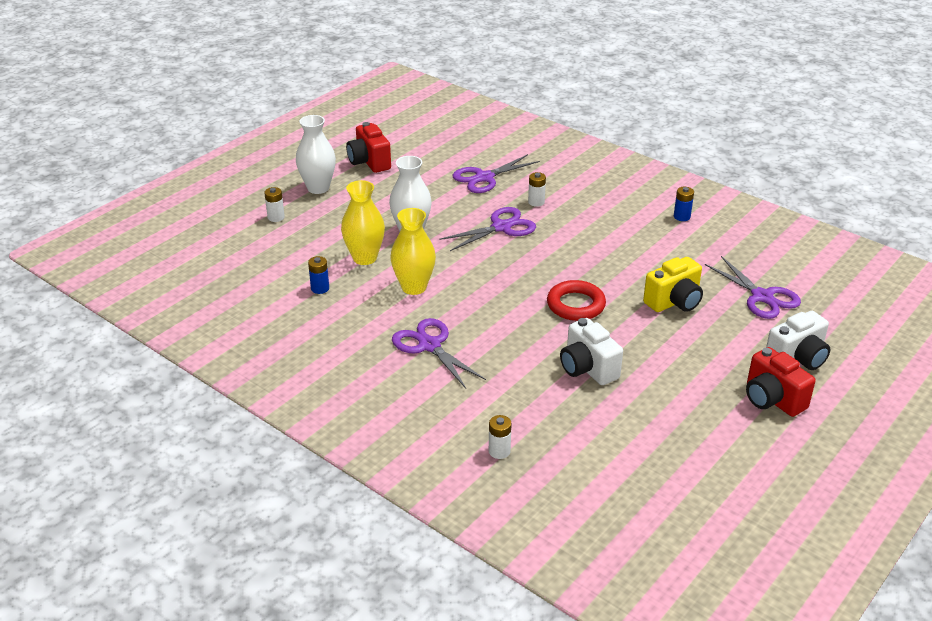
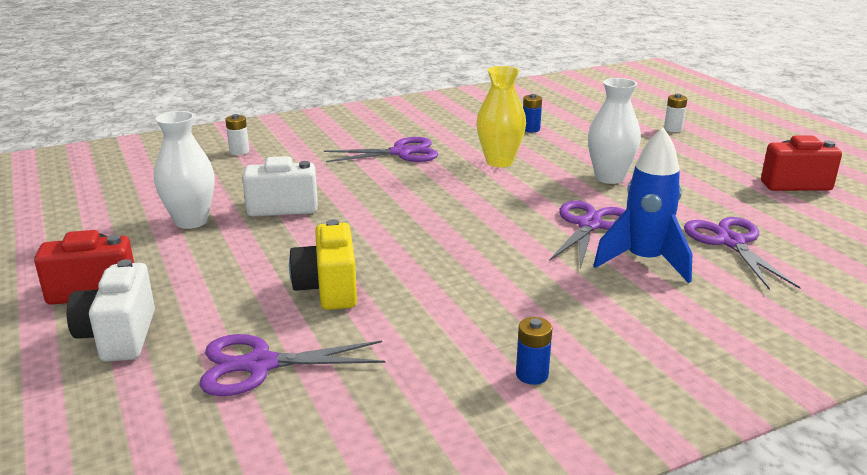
camera: 115 degrees right, 10 degrees down
(318, 188) = (731, 152): white vase -> white vase (191, 221)
(365, 258) = (570, 151): yellow vase -> none
(501, 227) = (589, 225): purple scissors -> purple scissors turned 150 degrees counterclockwise
(536, 202) = (644, 262): white battery -> blue rocket
(576, 305) = (389, 228): red ring -> none

